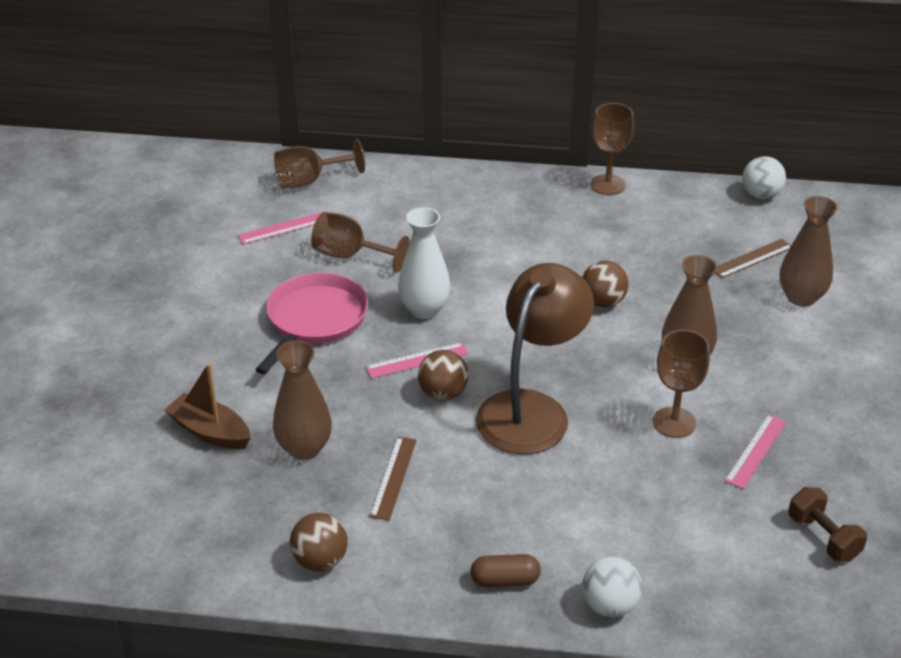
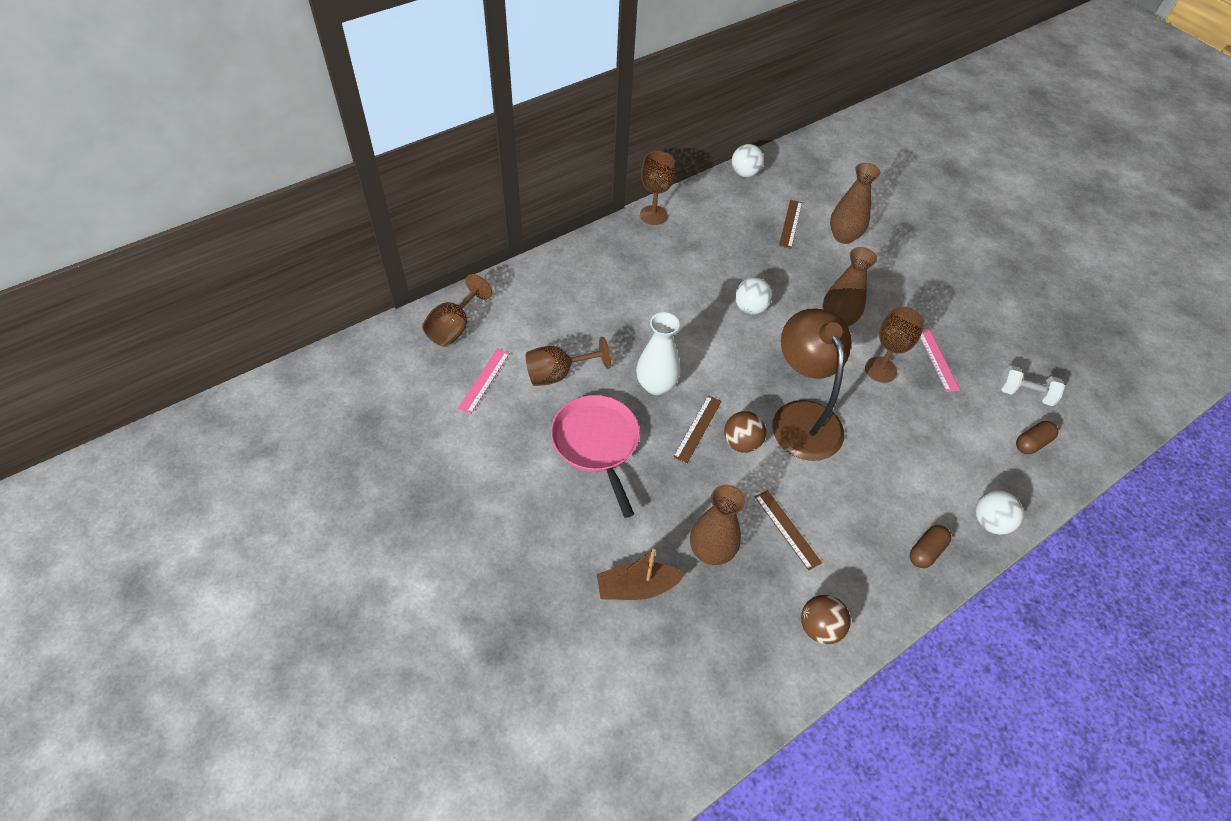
camera: 45 degrees left, 15 degrees up
(417, 360) = (697, 428): pink ruler -> brown ruler
(603, 302) = (750, 308): brown ball -> white ball
(764, 580) = (1032, 443): none -> brown capsule
(823, 537) = (1024, 393): brown dumbbell -> white dumbbell

